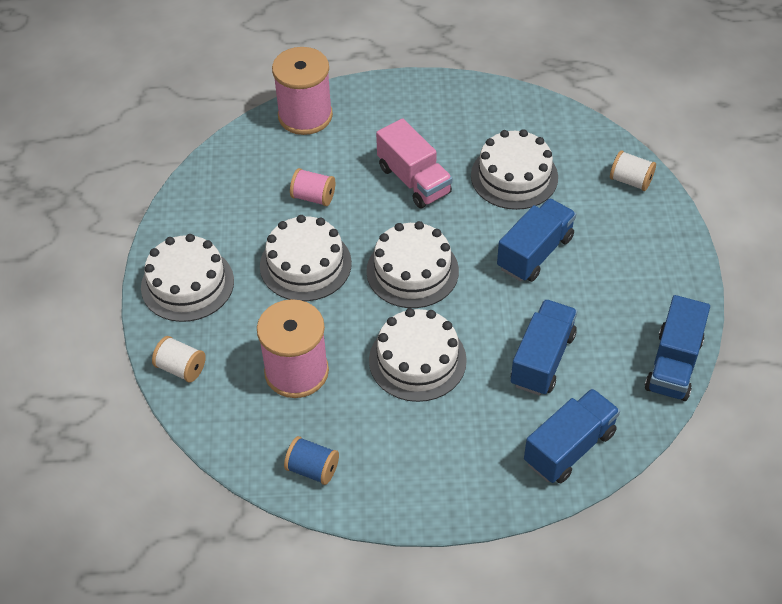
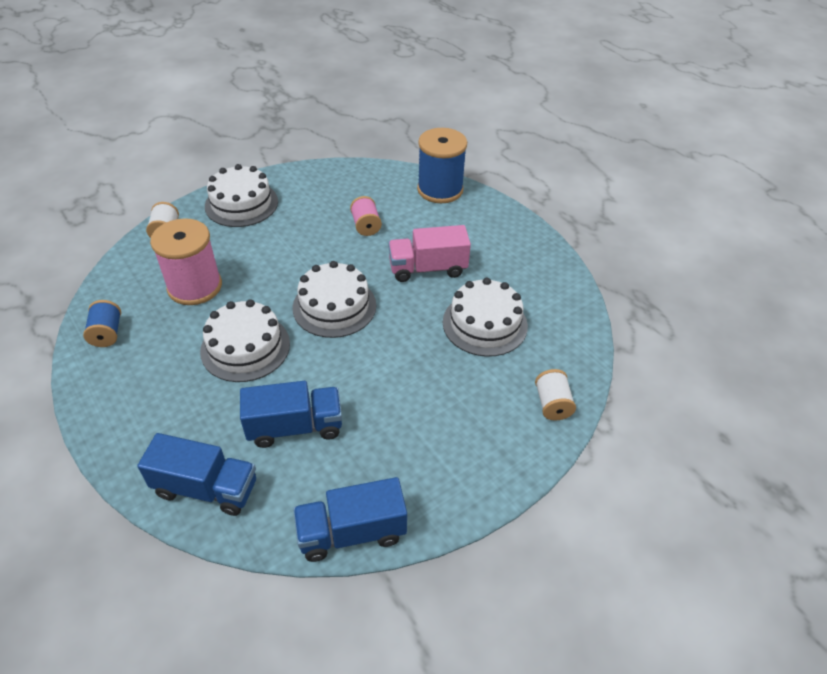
camera: 55 degrees right, 5 degrees down
(305, 116) = (440, 189): pink spool -> blue spool
(305, 264) = (299, 249): white cake -> none
(414, 180) = (427, 268): pink truck -> pink truck turned 60 degrees clockwise
(535, 253) = (411, 372): blue truck -> none

